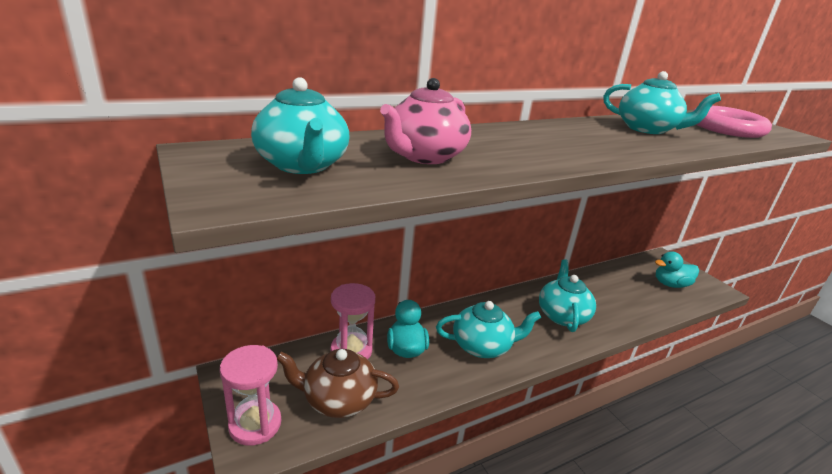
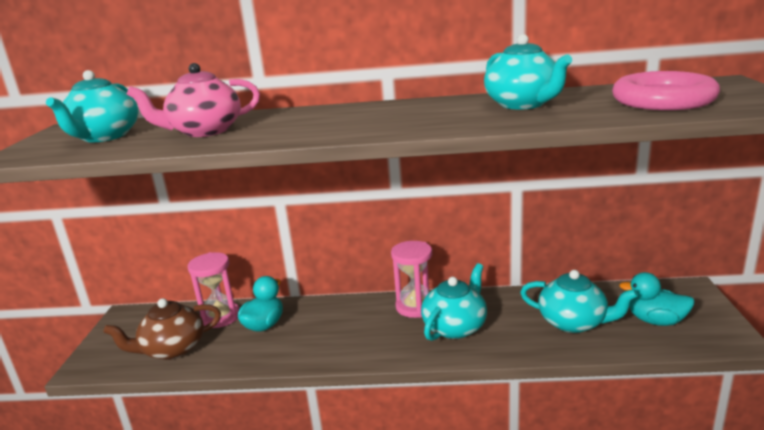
camera: 35 degrees right, 5 degrees down
(255, 424) = (105, 351): pink hourglass -> pink hourglass (415, 307)
(338, 399) = (172, 349): brown teapot -> brown teapot turned 60 degrees counterclockwise
(482, 346) = (334, 337): turquoise teapot -> turquoise teapot (573, 322)

